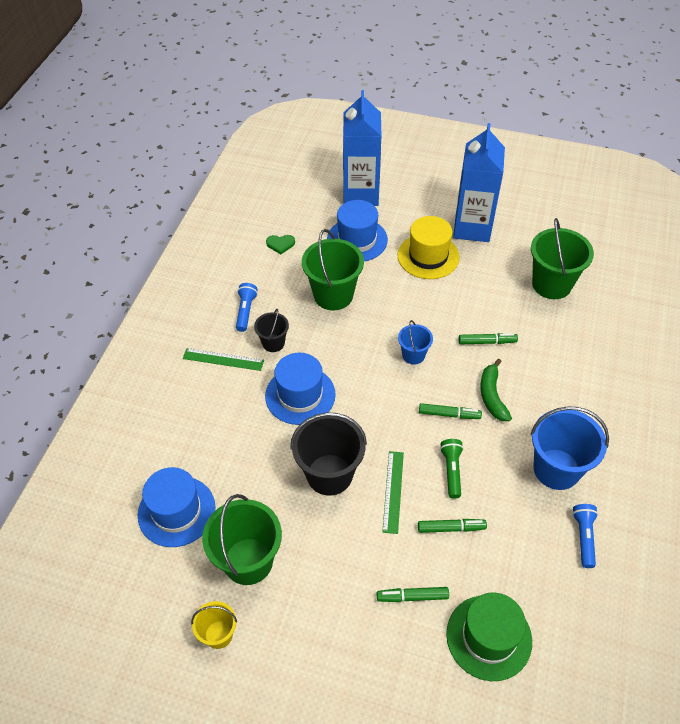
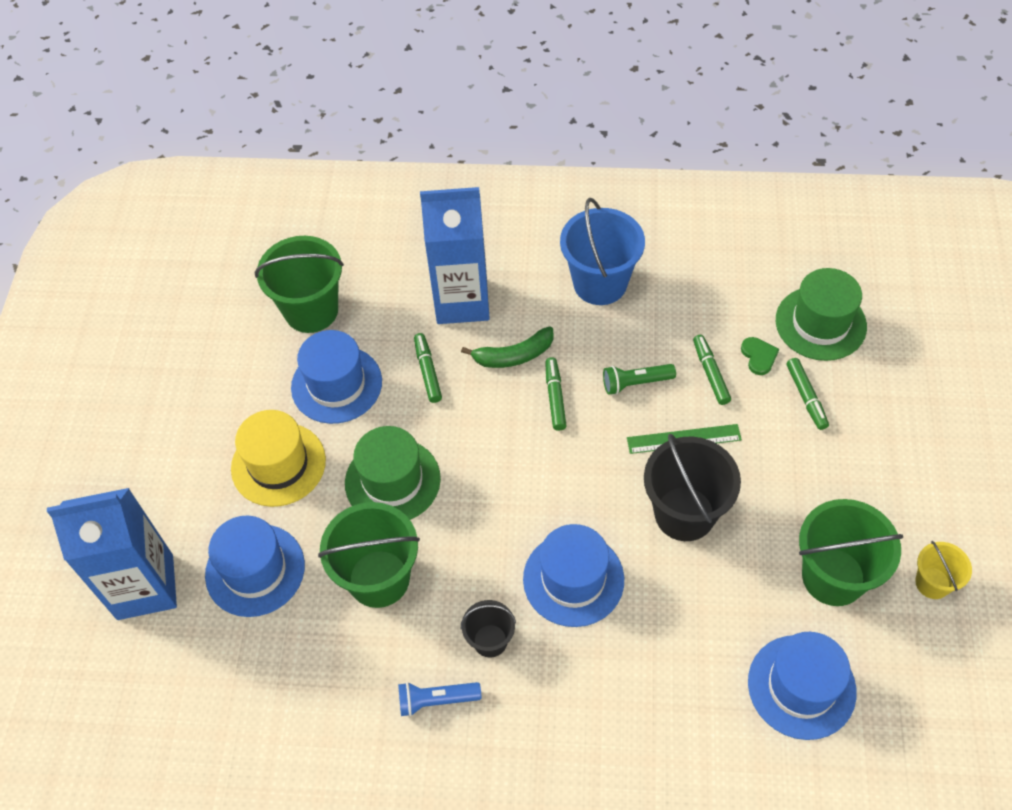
camera: 100 degrees left, 5 degrees up
(223, 359) = (538, 705): green ruler -> none
(280, 244) = (279, 687): green heart -> green heart (759, 356)
(401, 310) = (392, 481): none -> green hat
(413, 355) = (470, 452): blue bucket -> none
(472, 228) = (211, 416): blue carton -> blue carton (462, 301)
(485, 291) = (336, 384): none -> blue hat
(584, 537) = (677, 254): blue flashlight -> none

